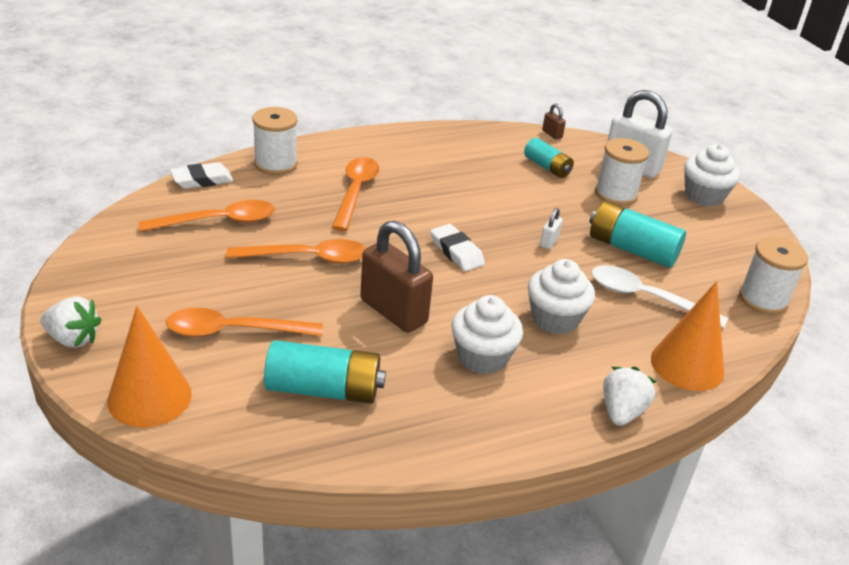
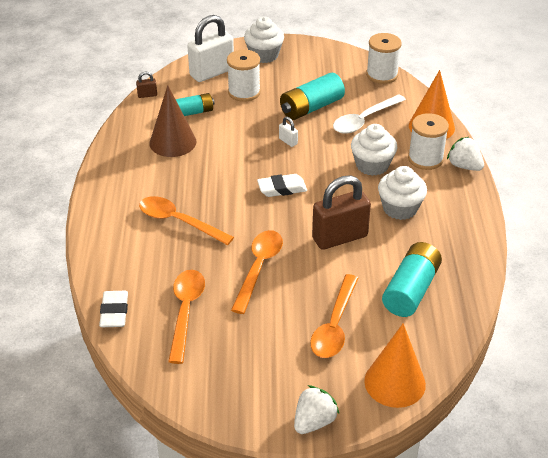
camera: 65 degrees left, 5 degrees up
(275, 164) = (111, 260): white spool -> white spool (425, 159)
(484, 164) = (172, 142): none -> brown cone

